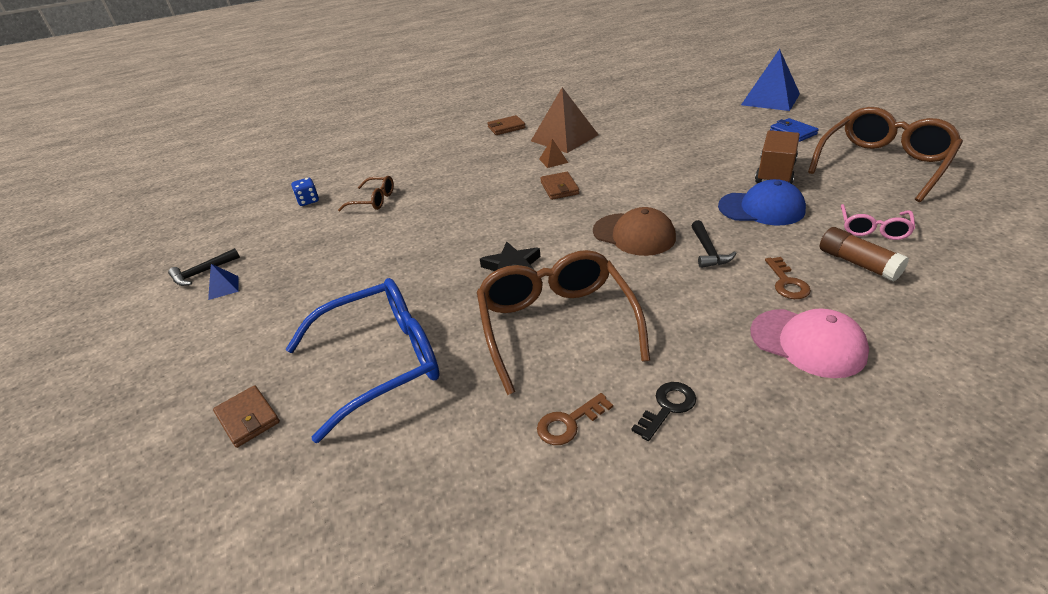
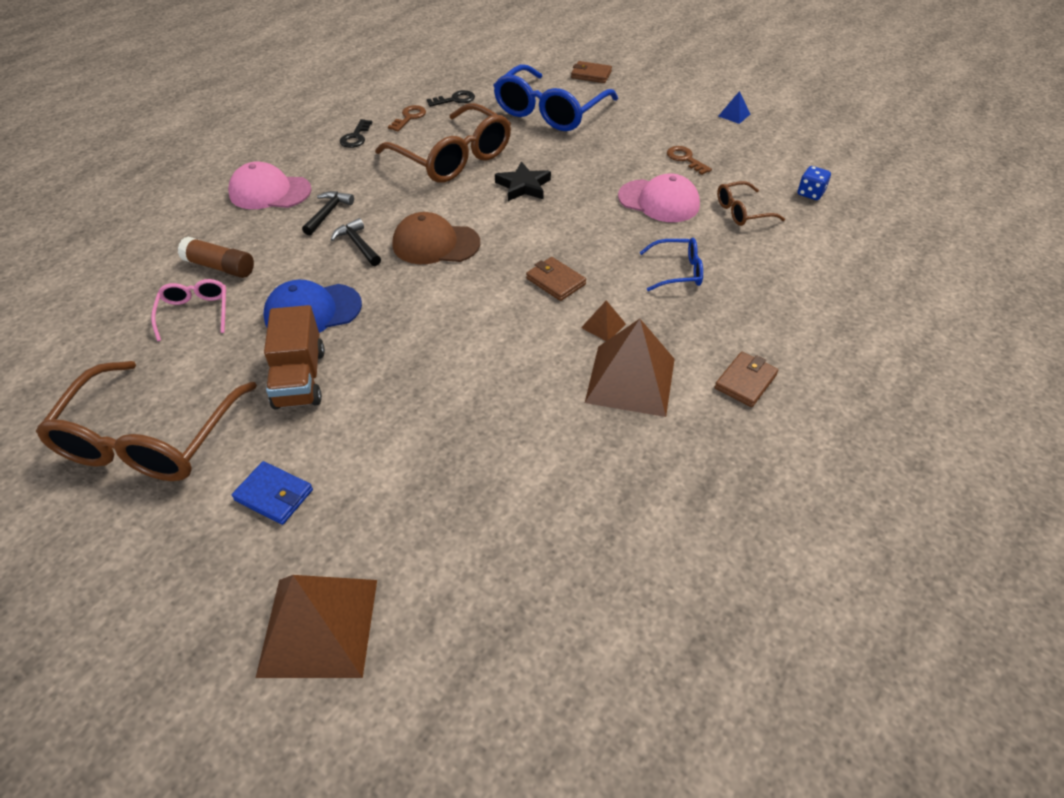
camera: 145 degrees right, 10 degrees up
(202, 272) = (772, 118): black hammer -> black hammer (328, 213)
(418, 223) = (659, 201): none -> pink cap
(472, 176) = (677, 271): none -> blue glasses
(476, 439) = (455, 100): none -> black key
(770, 99) = (319, 626): blue pyramid -> brown pyramid
(787, 282) = (284, 232): brown key -> brown key (685, 159)

